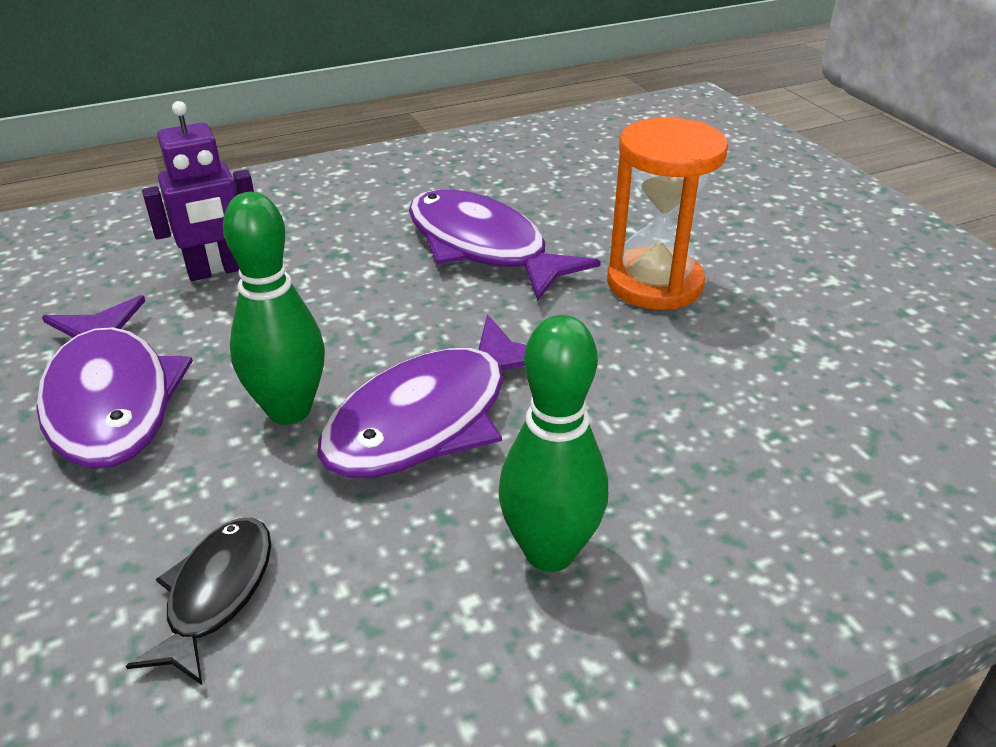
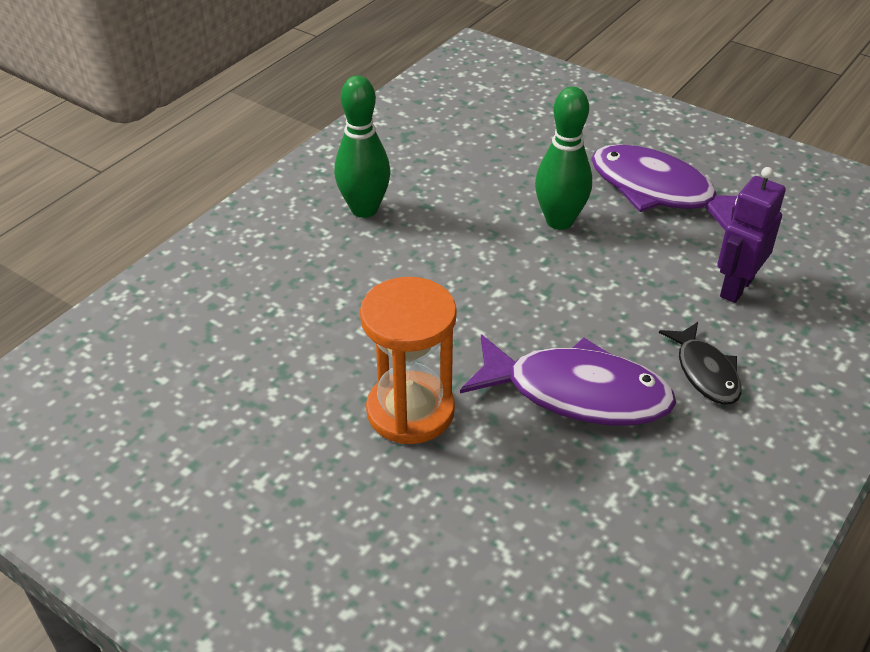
camera: 150 degrees right, 5 degrees up
(216, 594) = (493, 147): black fish -> black fish (705, 372)
(430, 418) = (479, 246): purple fish -> none

